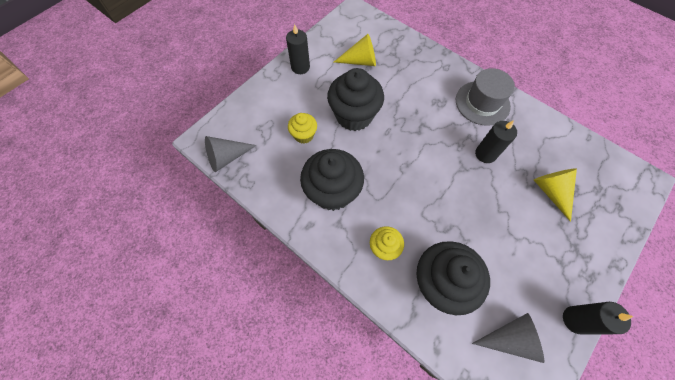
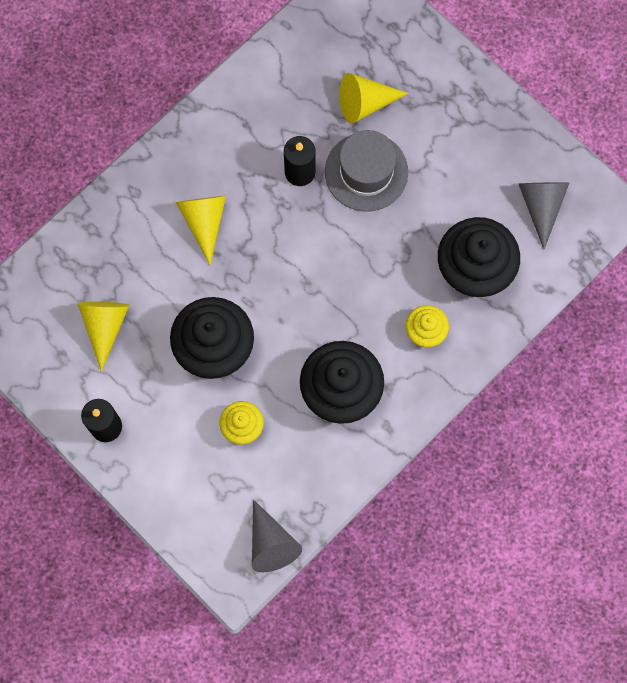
camera: 85 degrees left, 10 degrees up
(436, 103) = (204, 222): none -> yellow cone
(482, 103) = (211, 154): grey hat -> grey hat (366, 172)
(575, 320) = (525, 128): black candle -> none

